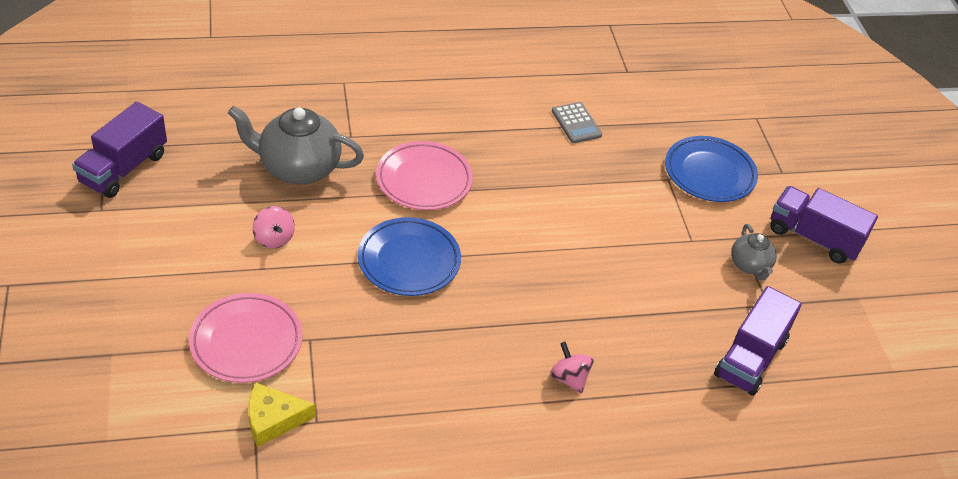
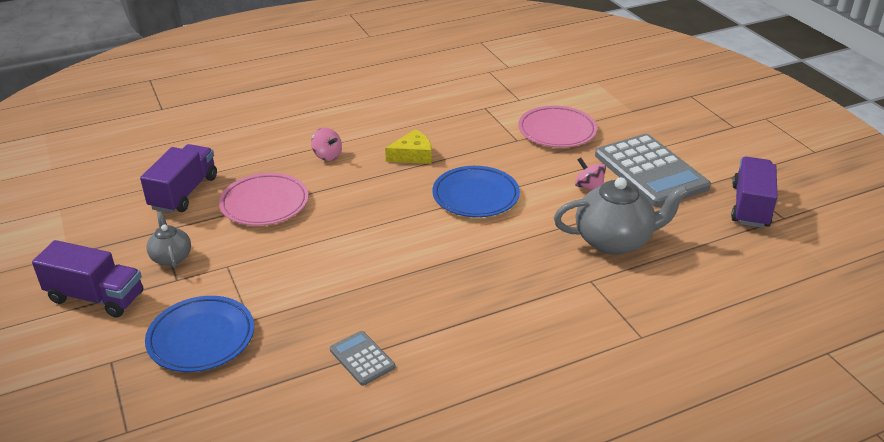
camera: 170 degrees right, 10 degrees down
(184, 242) = (650, 171): none -> grey calculator
(273, 419) = (511, 104): yellow cheese -> yellow cheese (412, 155)
(424, 180) = (497, 258): pink plate -> pink plate (264, 204)

